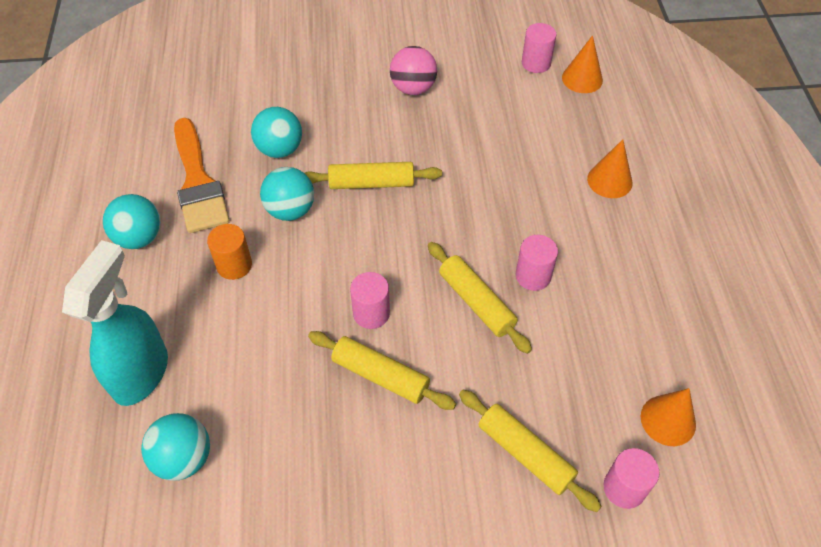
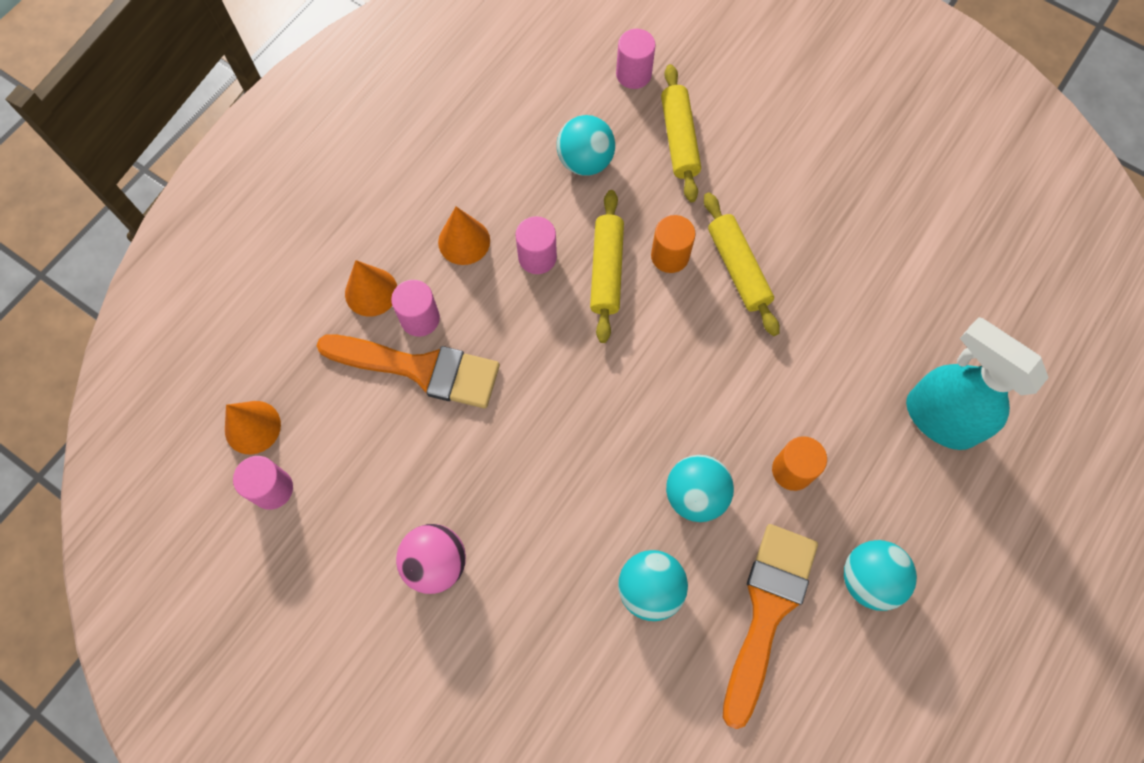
camera: 140 degrees left, 15 degrees up
(141, 372) = (938, 418): turquoise spray bottle -> turquoise spray bottle turned 75 degrees clockwise
(183, 458) = (939, 316): turquoise ball -> turquoise ball (585, 161)
(371, 183) = (590, 465): yellow rolling pin -> none
(371, 313) = (703, 327): pink cylinder -> pink cylinder (420, 319)
(441, 347) = (670, 256): none -> orange cylinder
(528, 162) = (420, 369): none -> orange brush
(668, 420) = (557, 88): orange cone -> orange cone (464, 241)

